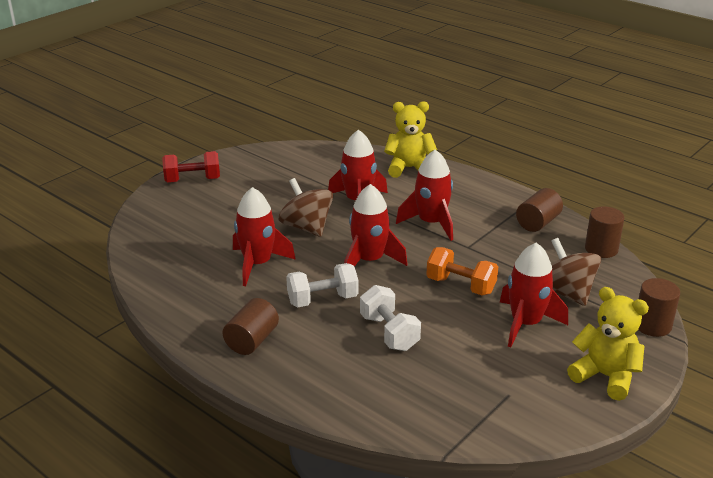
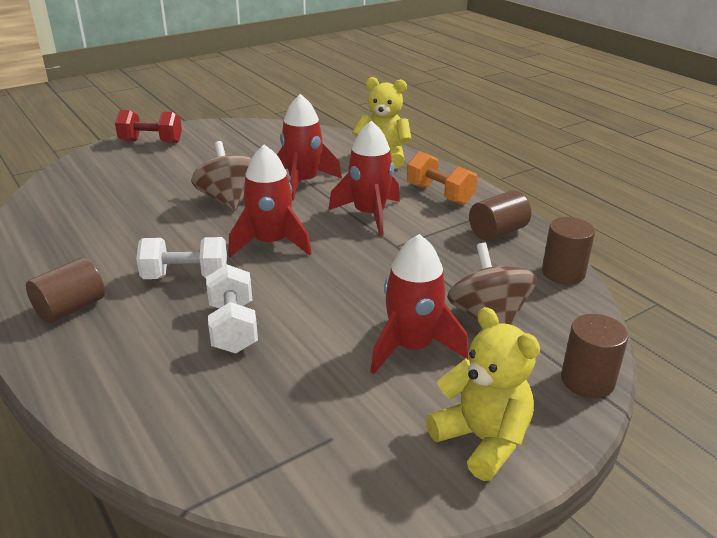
camera: 15 degrees right, 0 degrees up
(258, 264) = (147, 228): red rocket -> none
(460, 285) = (358, 287): orange dumbbell -> orange dumbbell (439, 194)

